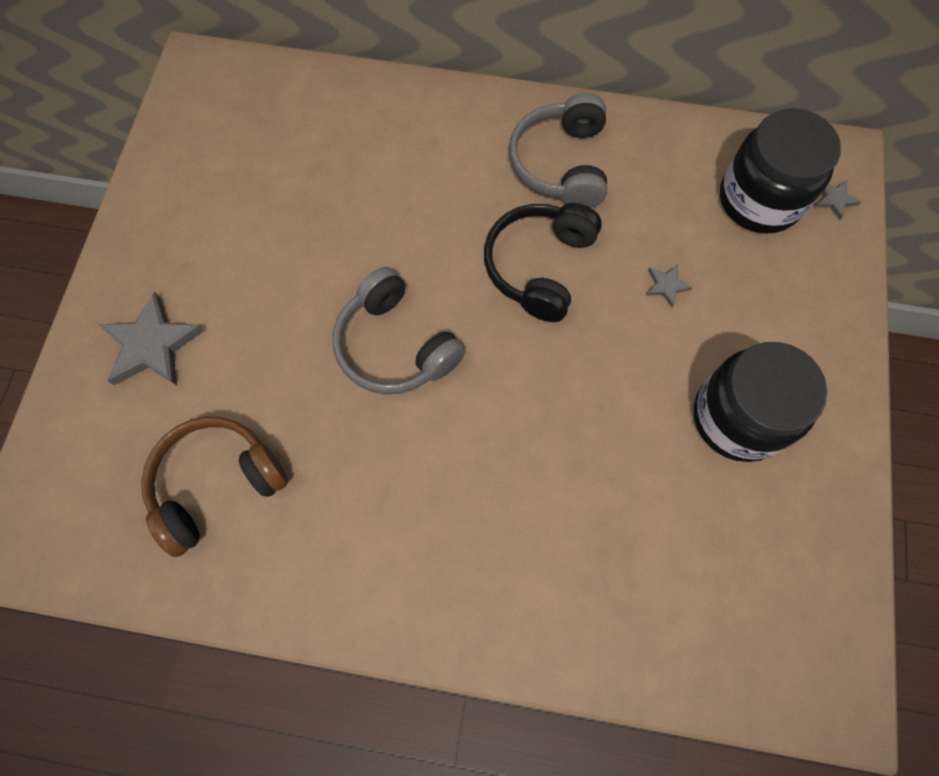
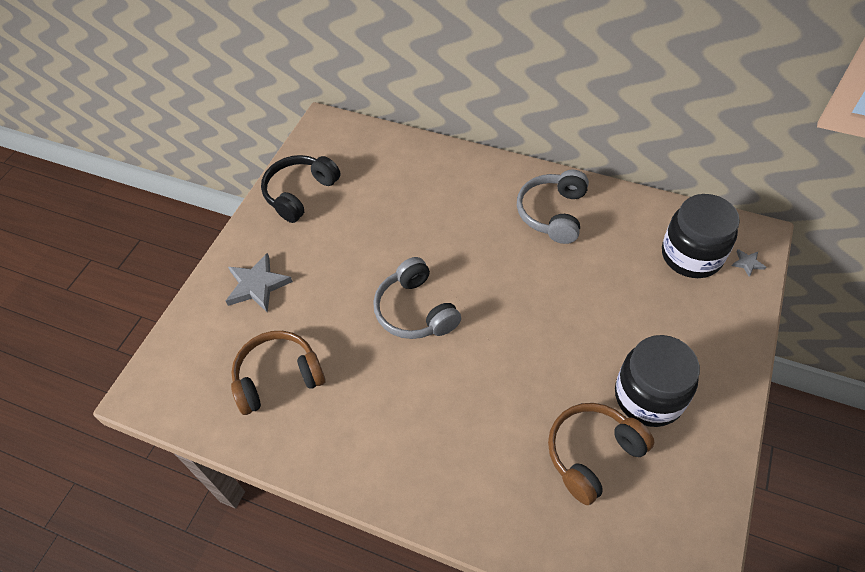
camera: 15 degrees right, 15 degrees down
(539, 266) = (524, 276): black headphones -> black headphones (300, 193)
(666, 286) = (612, 301): grey star -> none
(679, 514) = (592, 454): none -> brown headphones

